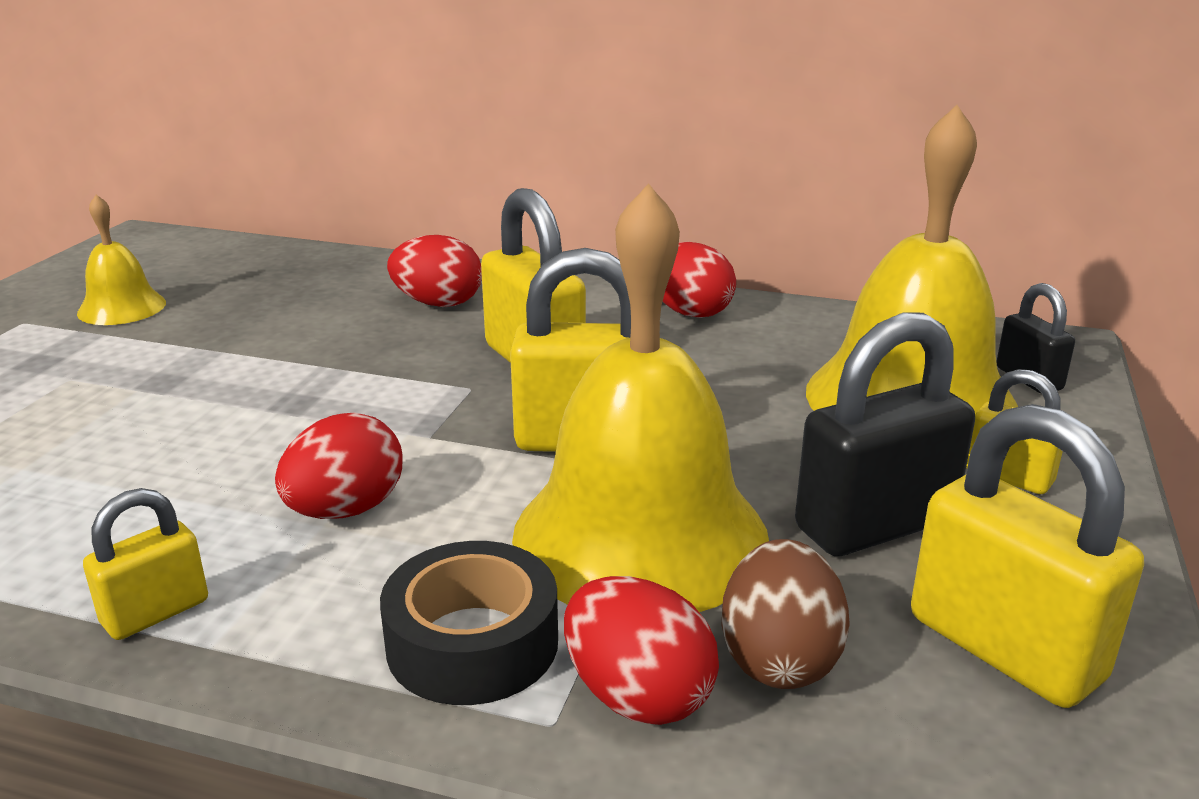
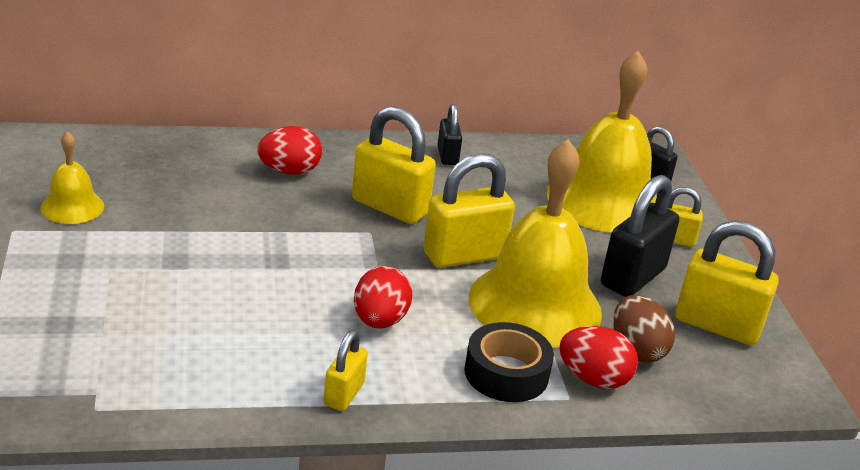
camera: 30 degrees left, 5 degrees up
(689, 312) = (447, 156): red egg -> black padlock

